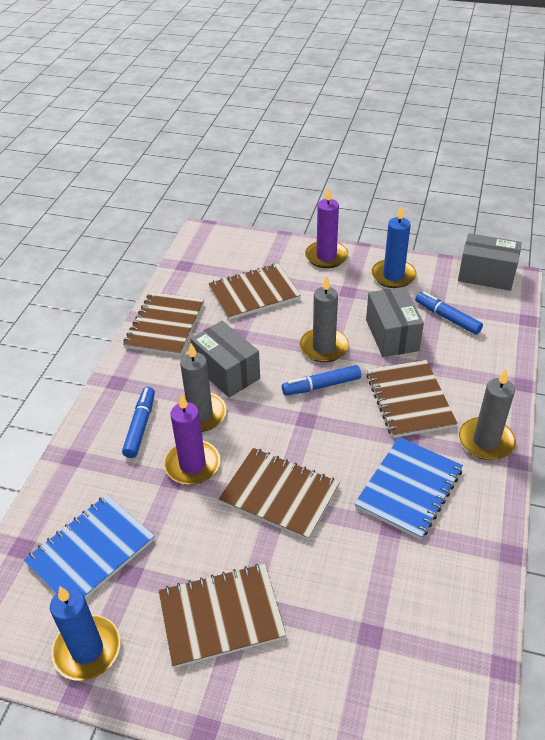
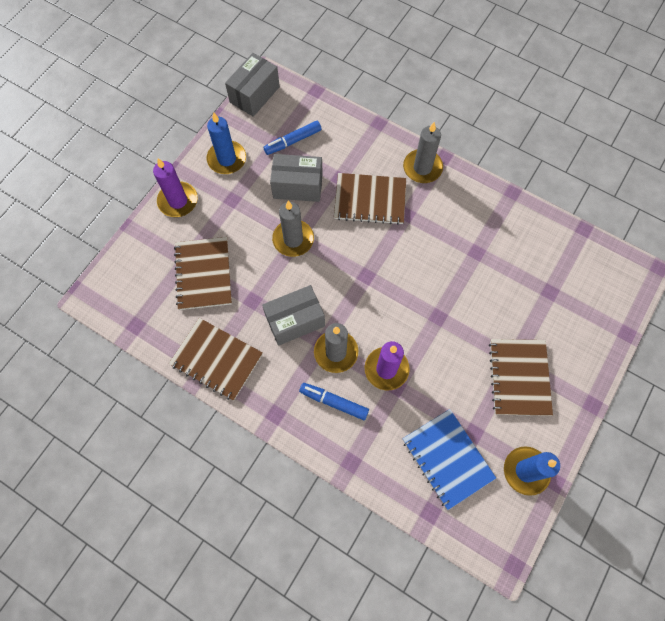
camera: 75 degrees left, 25 degrees up
(279, 495) = (431, 314): brown notebook -> none
(321, 386) = (335, 254): blue marker -> none
(408, 488) = (448, 230): blue notebook -> none

